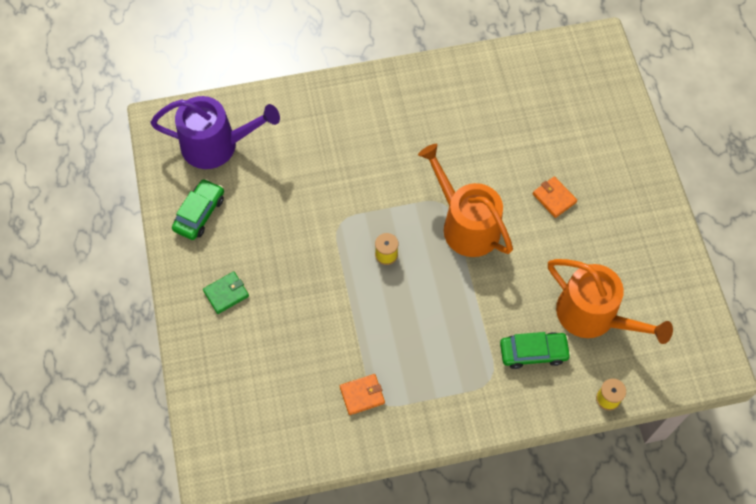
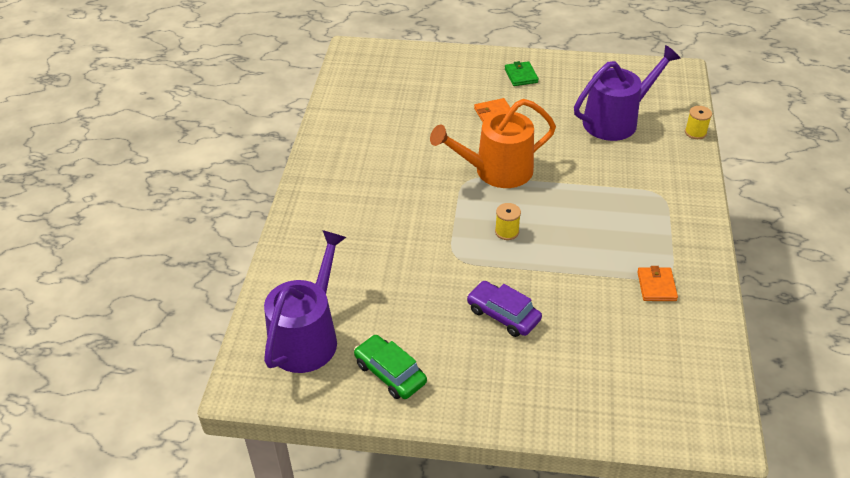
camera: 70 degrees left, 20 degrees down
(226, 293) = (504, 371): green wallet -> green wallet (521, 75)
(286, 277) = (503, 314): none -> purple car
(533, 352) = (641, 163): green car -> none
(593, 315) = (616, 120): orange watering can -> purple watering can

